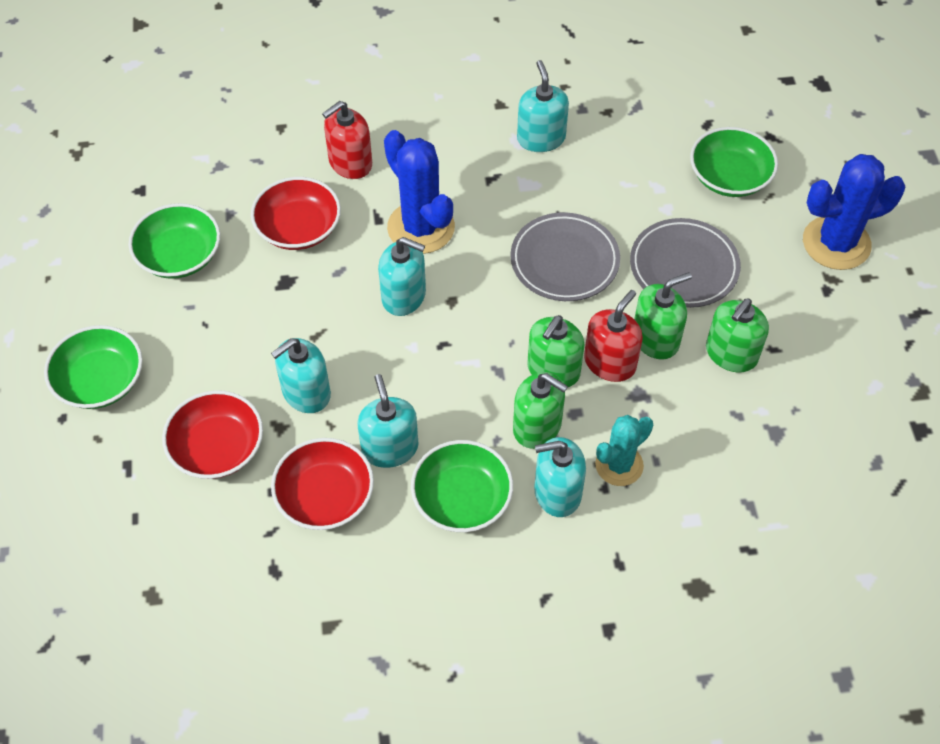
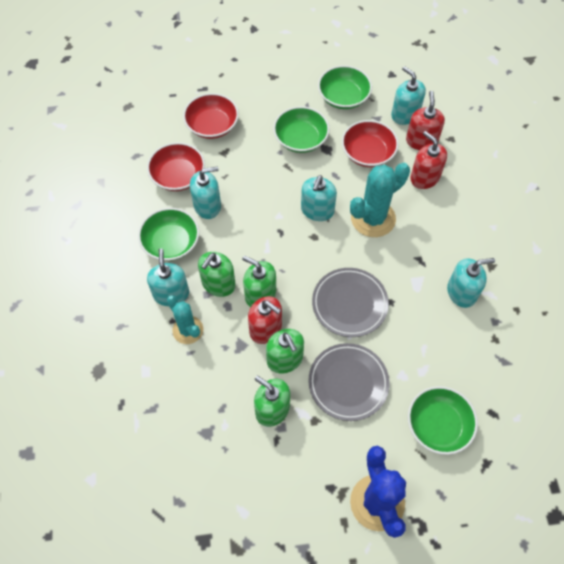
camera: 90 degrees right, 5 degrees up
(100, 381) = (257, 71): green bowl -> green bowl (300, 139)
(281, 162) = (421, 141): none -> red soap dispenser
(306, 392) = (247, 163): turquoise soap dispenser -> turquoise soap dispenser (405, 114)
(421, 228) = (373, 218): blue cactus -> turquoise cactus

